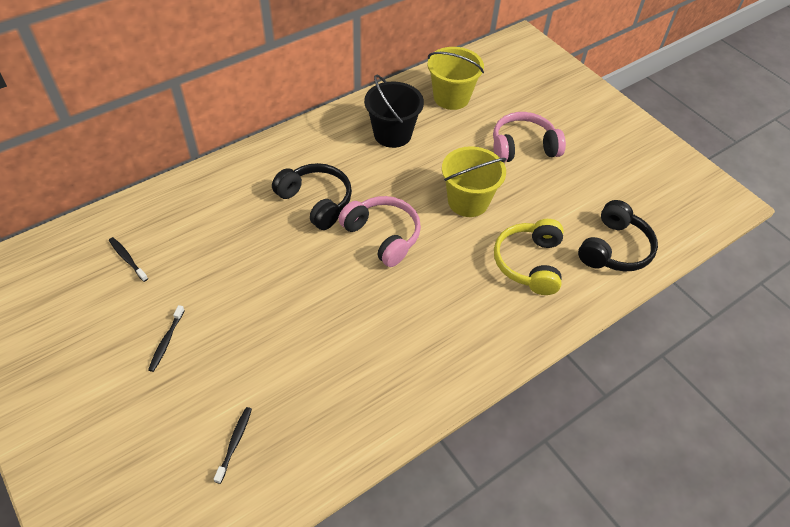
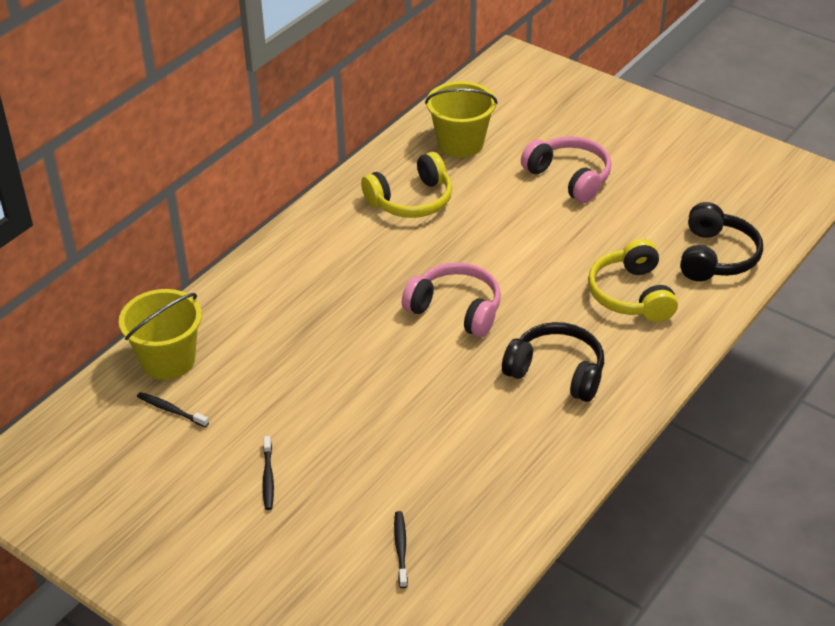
camera: 15 degrees left, 10 degrees down
(316, 201) = (360, 294): black headphones -> black headphones (556, 372)
(392, 134) = (411, 200): black bucket -> yellow headphones
(468, 201) = (534, 250): yellow bucket -> yellow bucket (168, 360)
(523, 147) = (569, 177): pink headphones -> pink headphones turned 75 degrees clockwise

